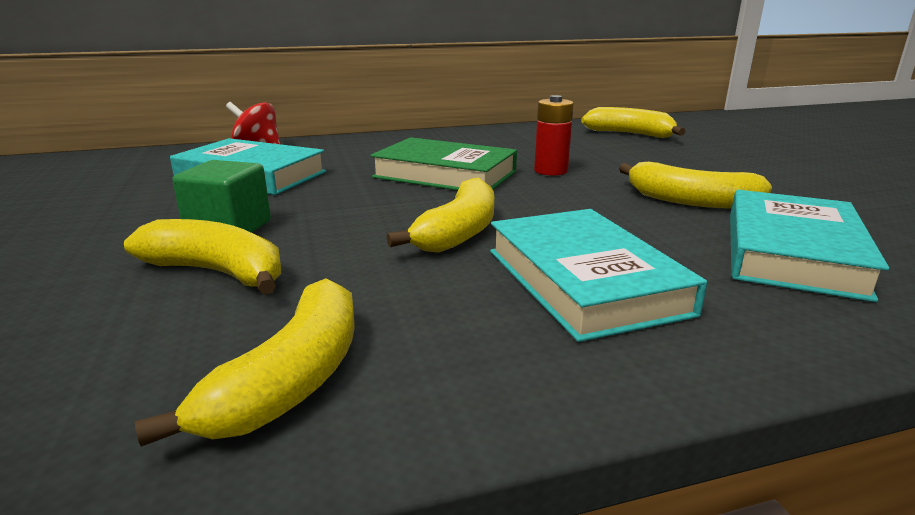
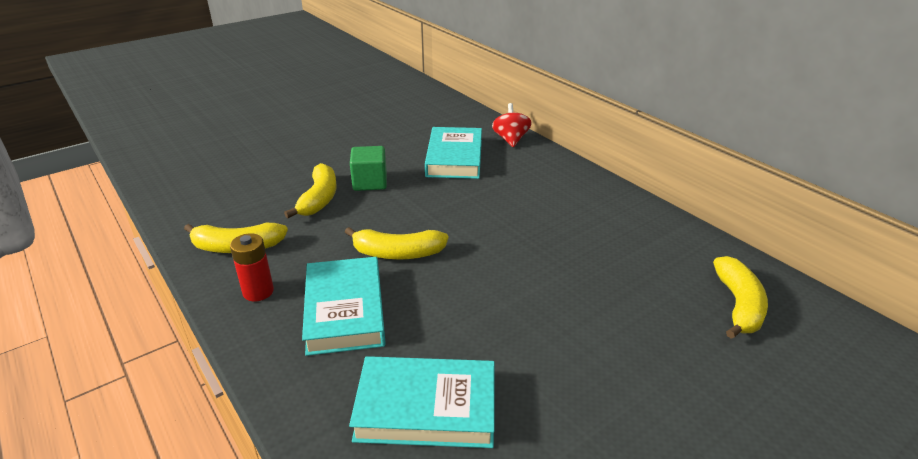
camera: 70 degrees right, 10 degrees up
(445, 174) = (506, 223): green book -> none
(550, 171) = (553, 270): red battery -> red battery (258, 292)
(584, 281) = (345, 310): turquoise book -> turquoise book turned 60 degrees counterclockwise
(690, 201) = (520, 353): yellow banana -> none

